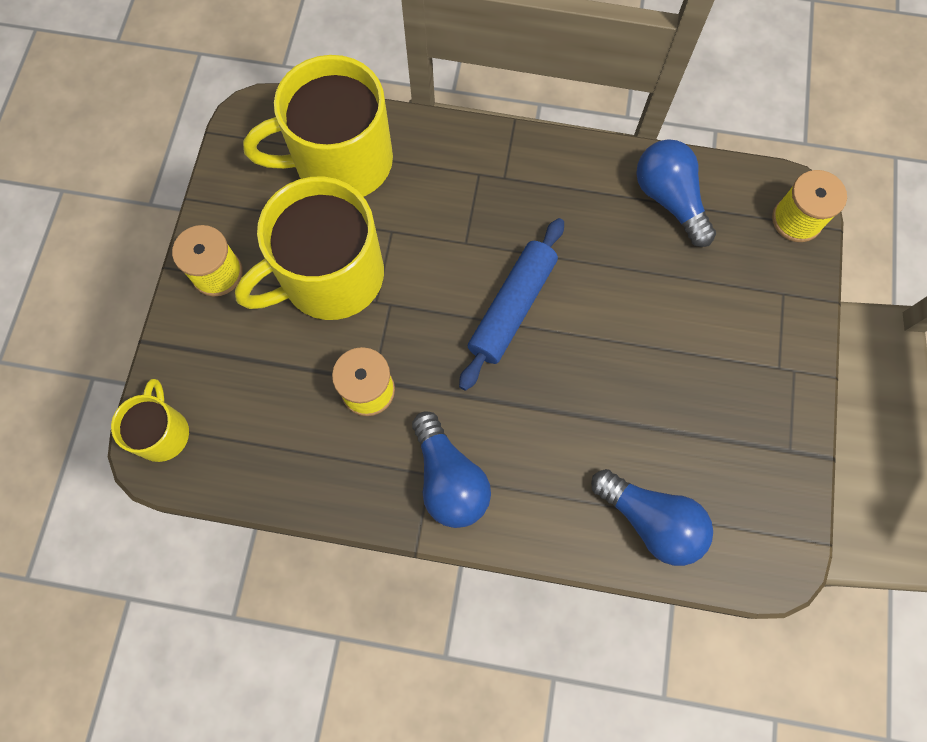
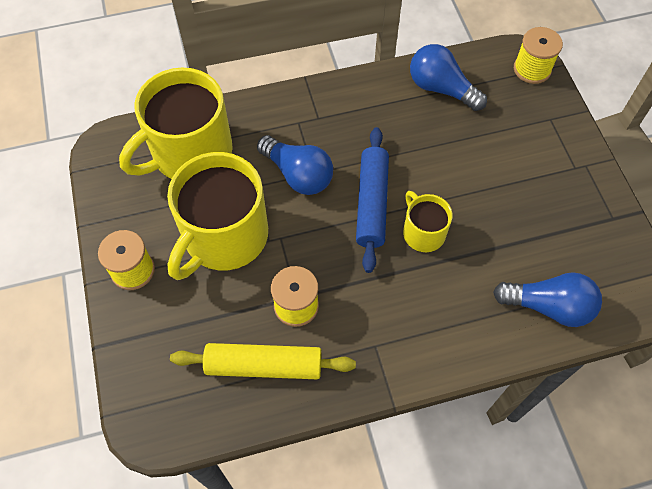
camera: 25 degrees left, 10 degrees down
(162, 432) = (148, 409): yellow mug -> yellow mug (423, 232)
(301, 441) = (264, 365): none -> yellow rolling pin
(449, 479) = (390, 342): blue light bulb -> blue light bulb (298, 174)

